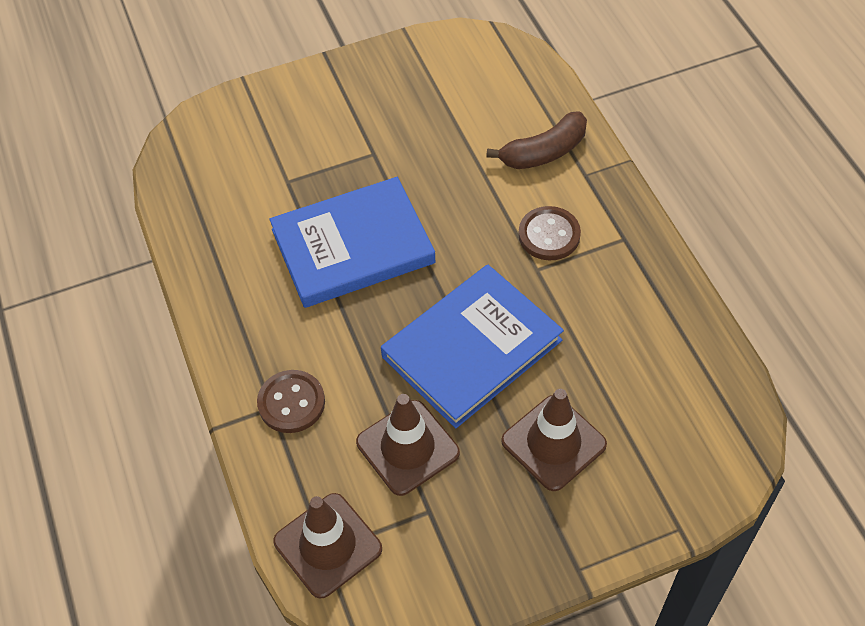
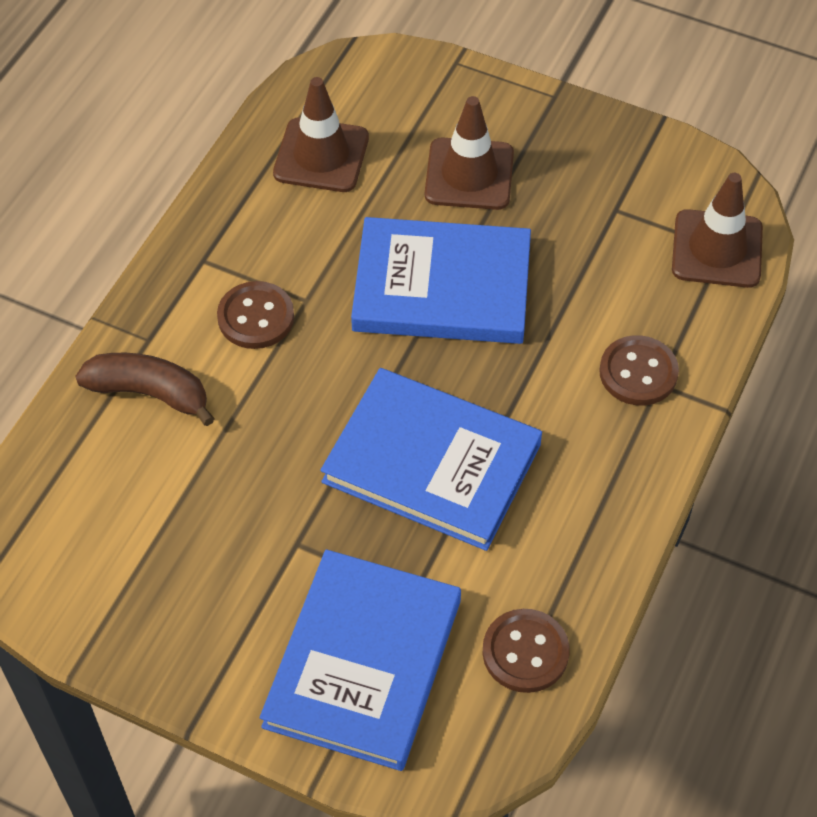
camera: 135 degrees left, 0 degrees up
(200, 202) = (525, 652): none -> brown button
(276, 135) = (363, 662): none -> blue book
(407, 447) = (581, 261): brown traffic cone -> brown traffic cone (321, 155)

